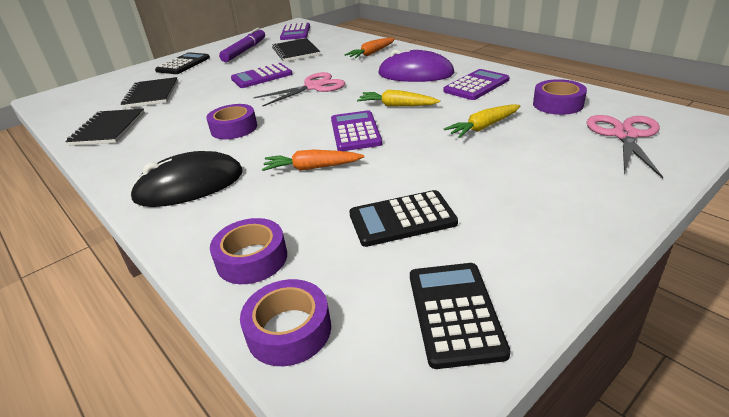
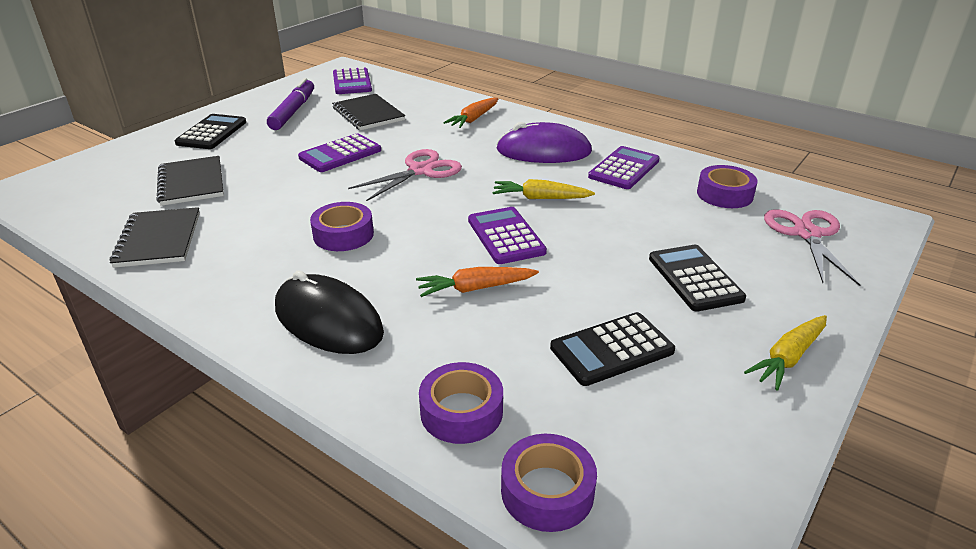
camera: 15 degrees left, 0 degrees up
(189, 186) = (328, 320): black mouse -> black mouse turned 75 degrees clockwise
(455, 313) = (711, 453): black calculator -> black calculator (695, 278)
(483, 127) = (654, 227): yellow carrot -> yellow carrot (788, 358)

